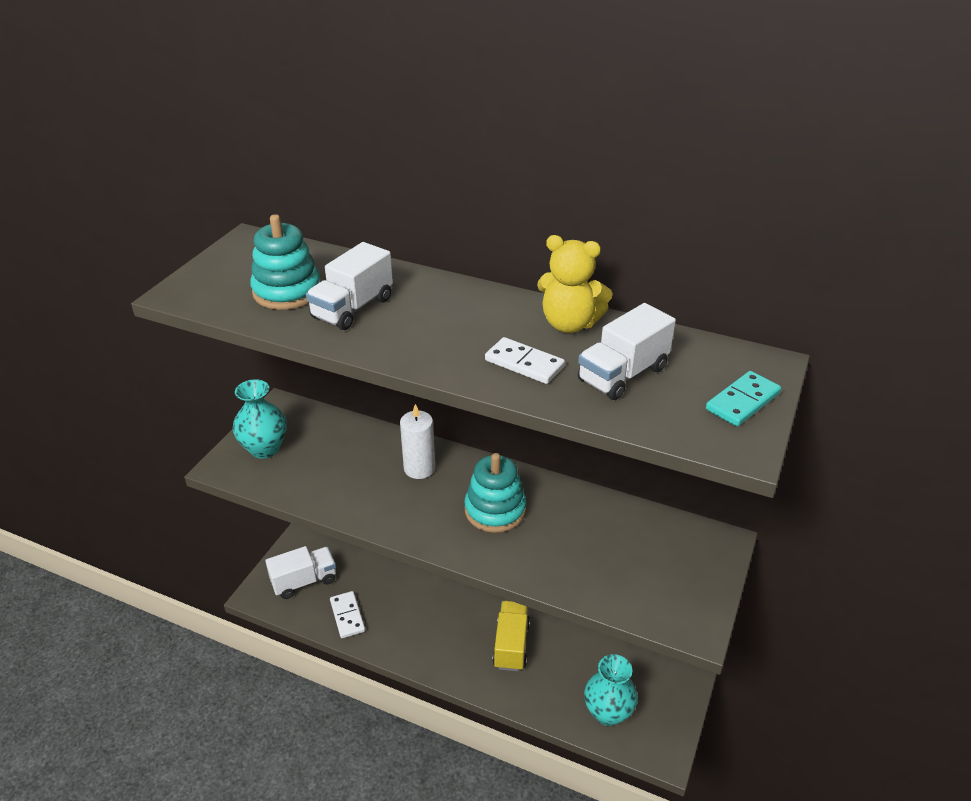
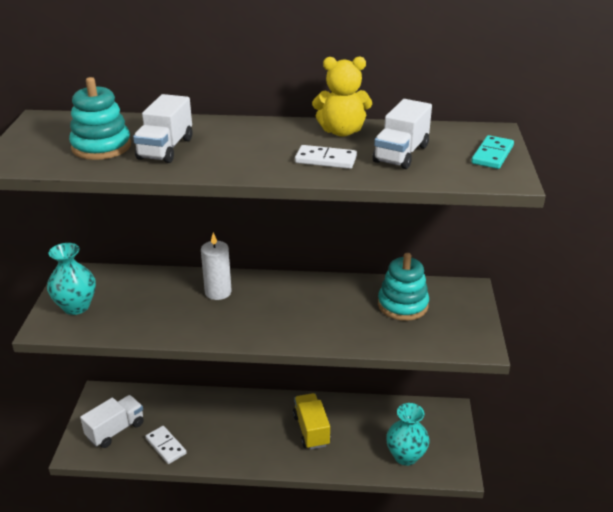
camera: 20 degrees left, 5 degrees down
(495, 510) = (294, 307): turquoise stacking toy -> turquoise stacking toy (402, 305)

